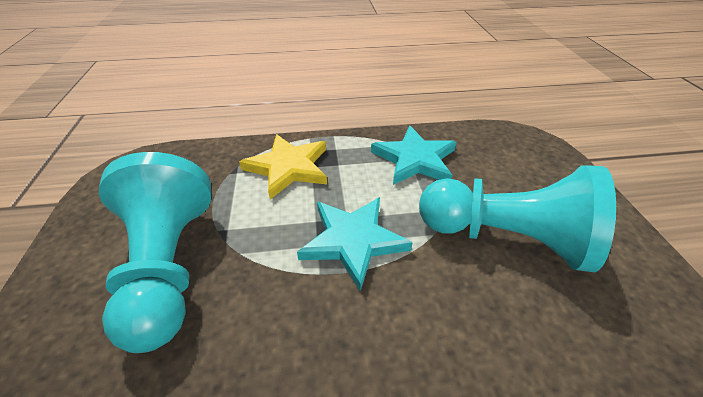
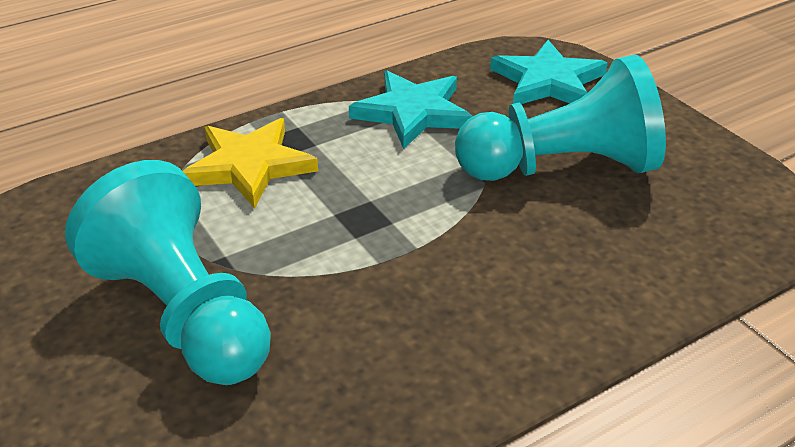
camera: 25 degrees left, 5 degrees down
(353, 241) = (395, 220): turquoise star -> turquoise star (548, 81)

